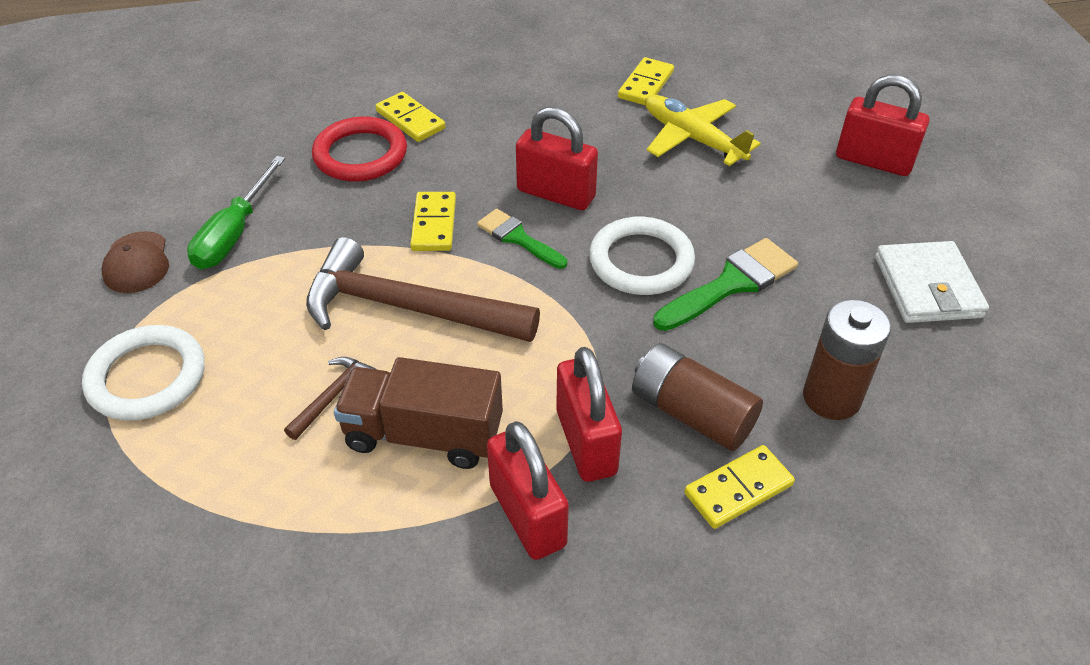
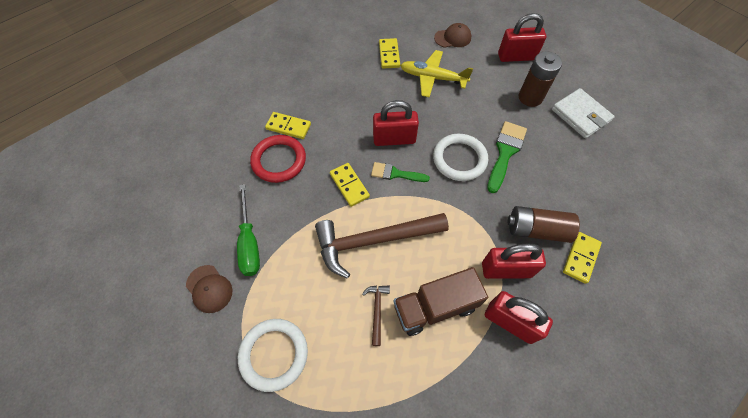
camera: 30 degrees left, 15 degrees up
(586, 442) = (506, 270): red padlock -> red padlock turned 45 degrees counterclockwise
(777, 98) = (453, 38): none -> brown cap
(831, 397) = (583, 191): brown battery -> brown battery (530, 97)

